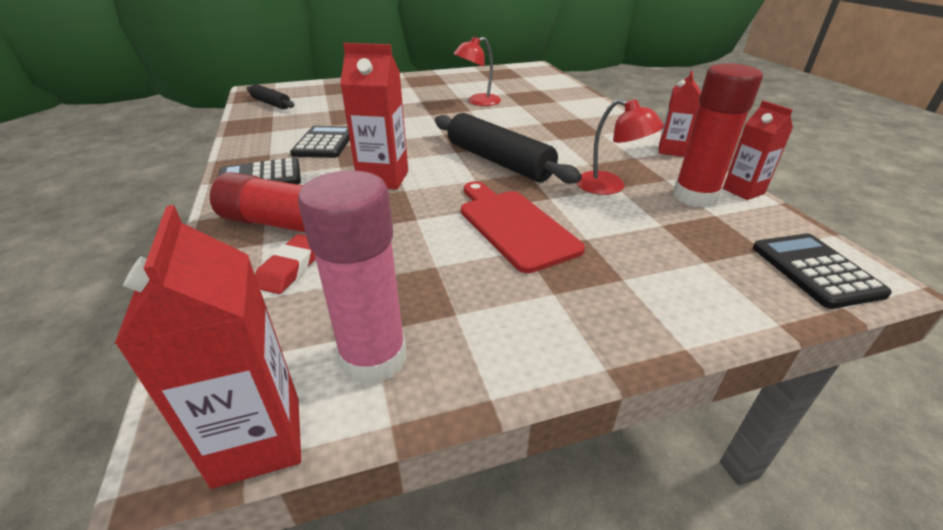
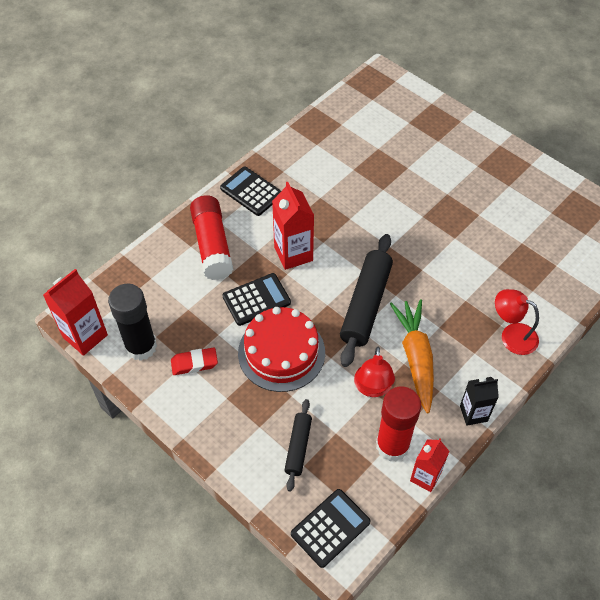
camera: 60 degrees right, 20 degrees up
(271, 103) = (362, 105): black rolling pin -> black rolling pin (298, 447)
(291, 268) = (178, 274): red eraser -> red eraser (194, 363)
(324, 143) = (320, 188): black calculator -> black calculator (256, 300)
(373, 358) = (141, 347): pink glue stick -> black glue stick
(478, 102) = (479, 234): red lamp -> red lamp (511, 335)
(514, 226) = (281, 352): red cutting board -> red cake
(586, 157) = (415, 357): none -> orange carrot
(671, 150) = (473, 413): red carton -> black carton

